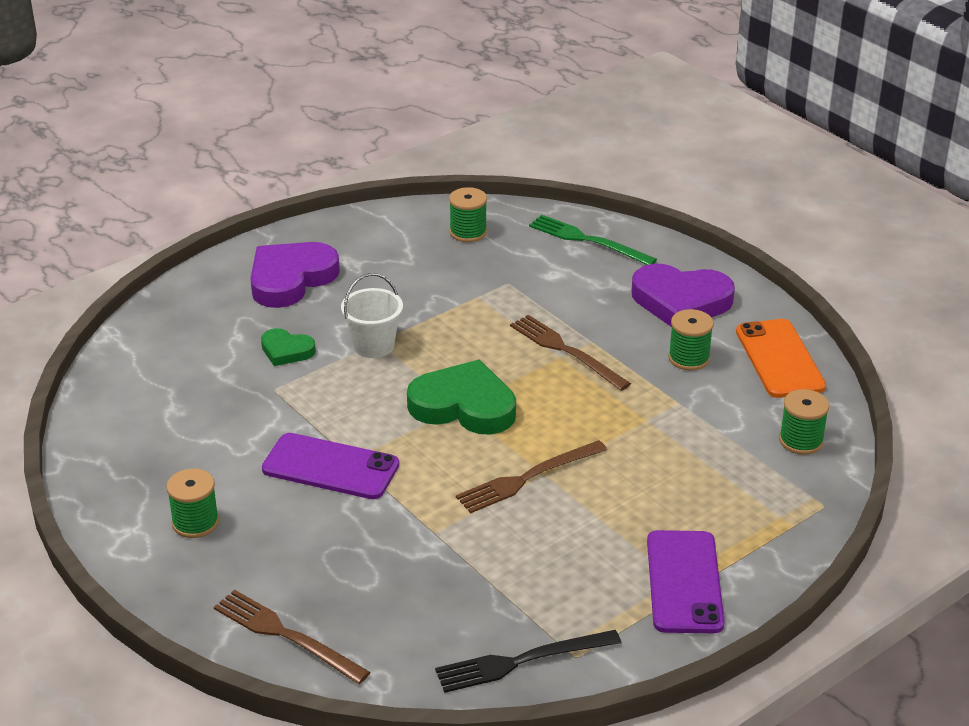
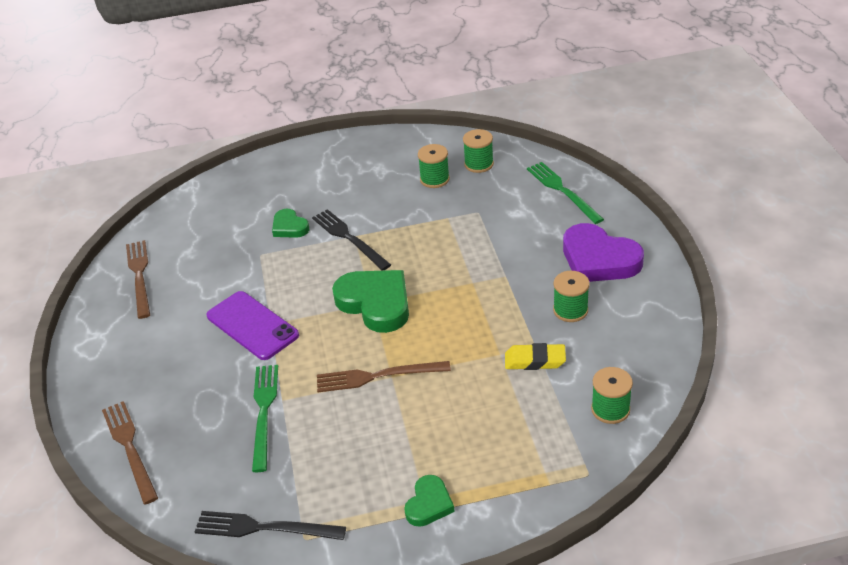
camera: 30 degrees right, 5 degrees up
(195, 522) = (139, 341): green spool -> green spool (434, 179)
(291, 279) = (332, 173): purple heart -> none
(373, 345) = (349, 238): white bucket -> black fork
(423, 551) = (264, 412): none -> green fork
(566, 351) = (481, 279): brown fork -> brown fork (139, 276)
(684, 582) = (429, 504): purple phone -> green heart
(689, 416) = (535, 360): none -> yellow eraser
(779, 359) = (644, 331): orange phone -> none

